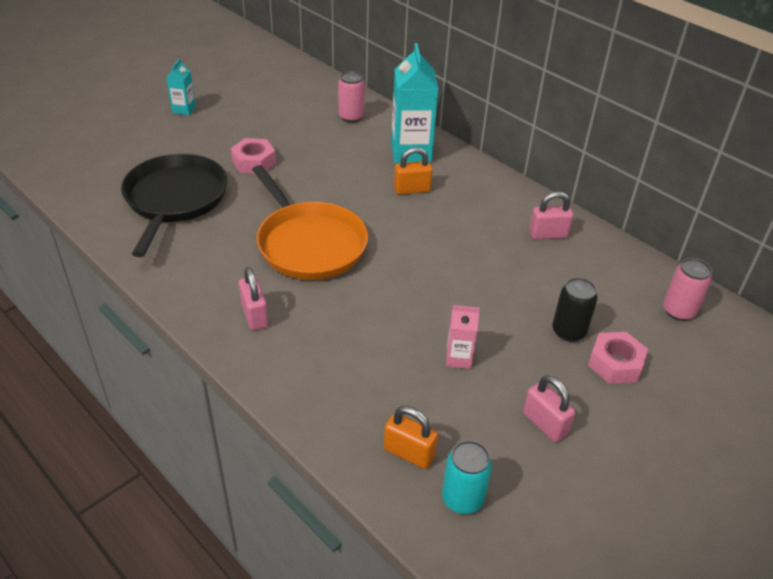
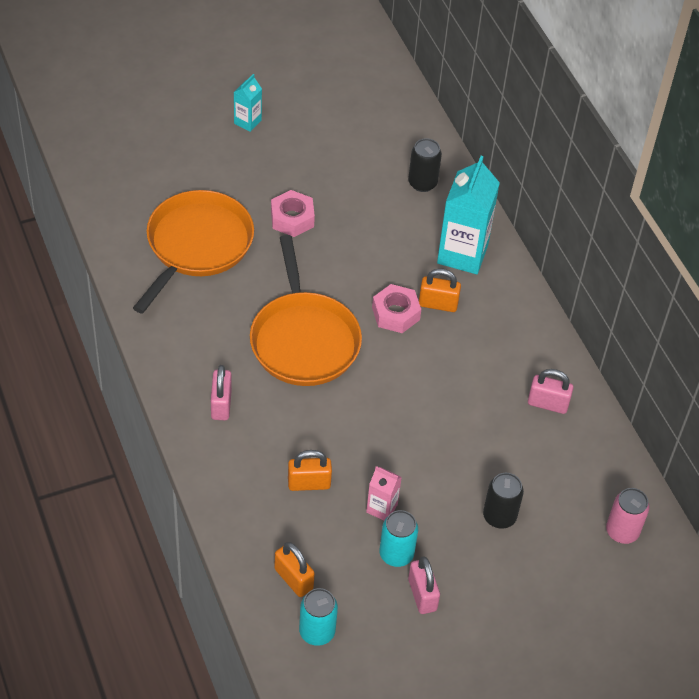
camera: 20 degrees right, 10 degrees up
(175, 199) = (197, 245): black pan -> orange pan
(351, 117) = (422, 183): pink can -> black can
(376, 358) = (309, 483): none -> orange padlock
(497, 394) = (396, 554): none -> turquoise can
(615, 363) = (522, 562): pink nut -> pink nut (396, 313)

